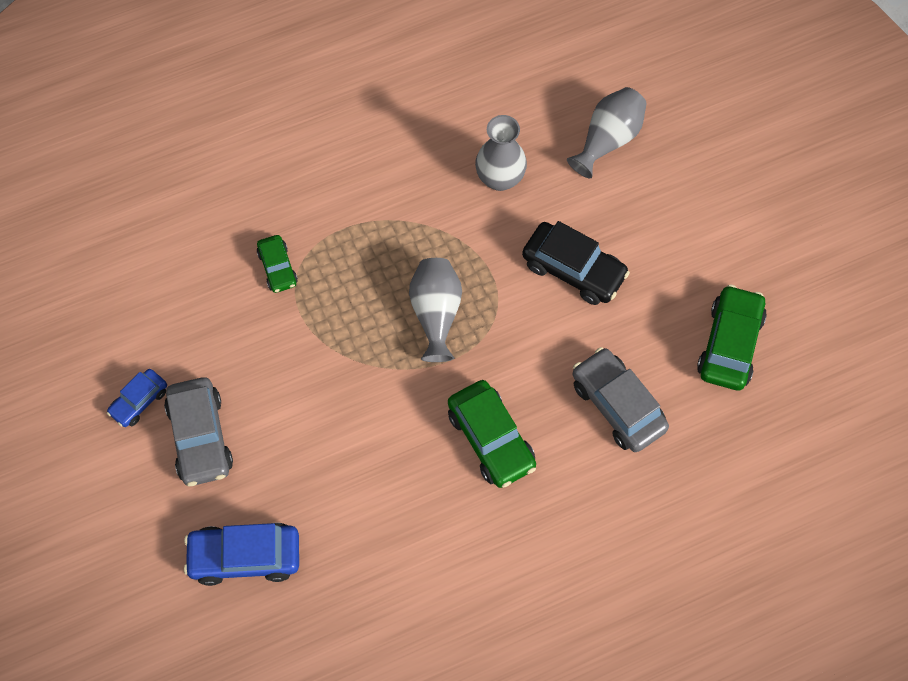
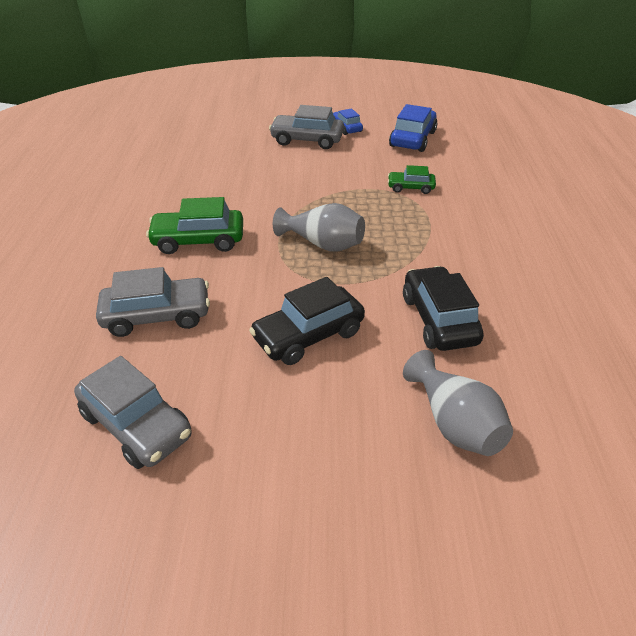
camera: 115 degrees right, 25 degrees down
(245, 556) = (221, 139): blue car -> blue car (412, 139)
(500, 178) = (439, 319): grey vase -> black car
(729, 344) = (136, 425): green car -> grey car

